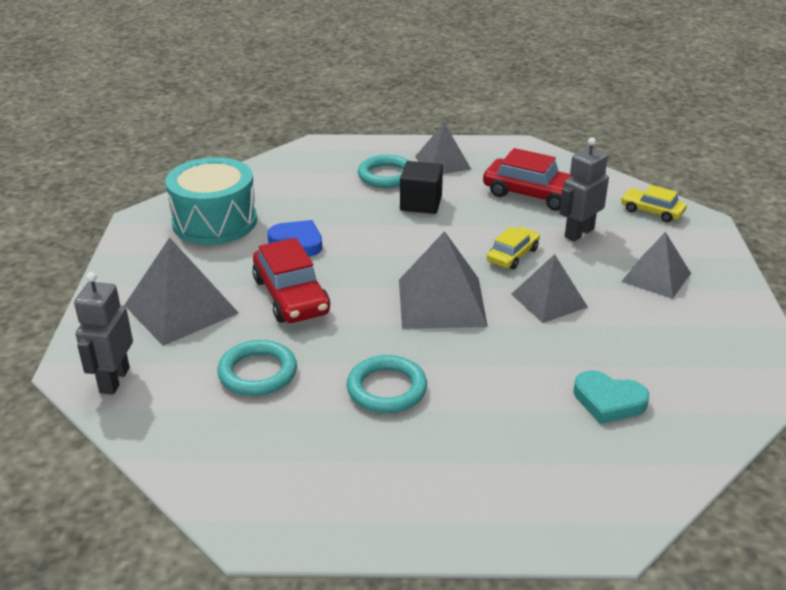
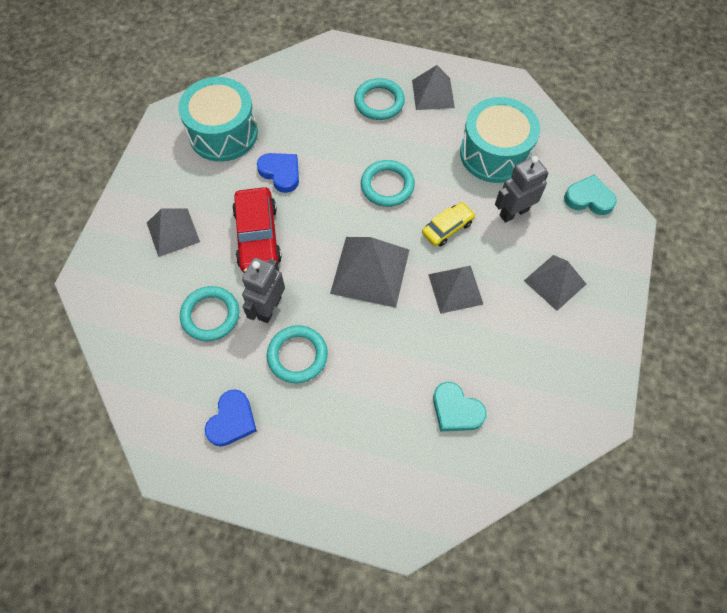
camera: 15 degrees right, 30 degrees up
(114, 380) = (109, 298): grey robot -> grey robot (269, 308)
(181, 309) = (173, 232): grey pyramid -> grey pyramid, size x0.66
(326, 465) = (232, 420): none -> blue heart
(421, 203) = (395, 145): black cube -> none
(427, 234) = (387, 186): none -> turquoise ring
(533, 194) = (494, 153): red car -> turquoise drum
(652, 211) = (589, 198): yellow car -> turquoise heart

